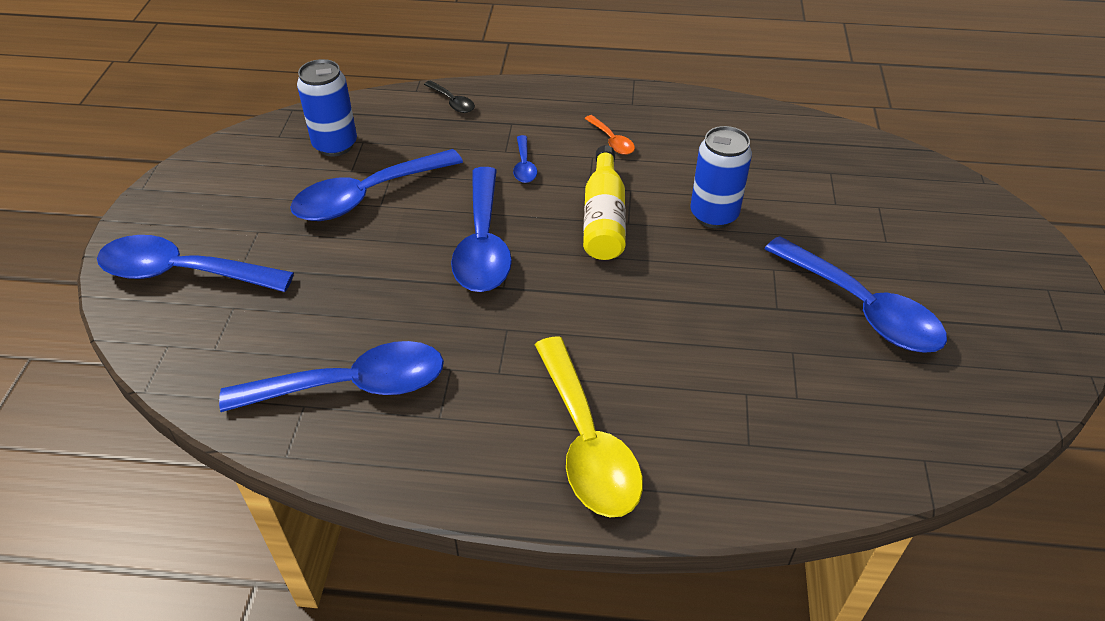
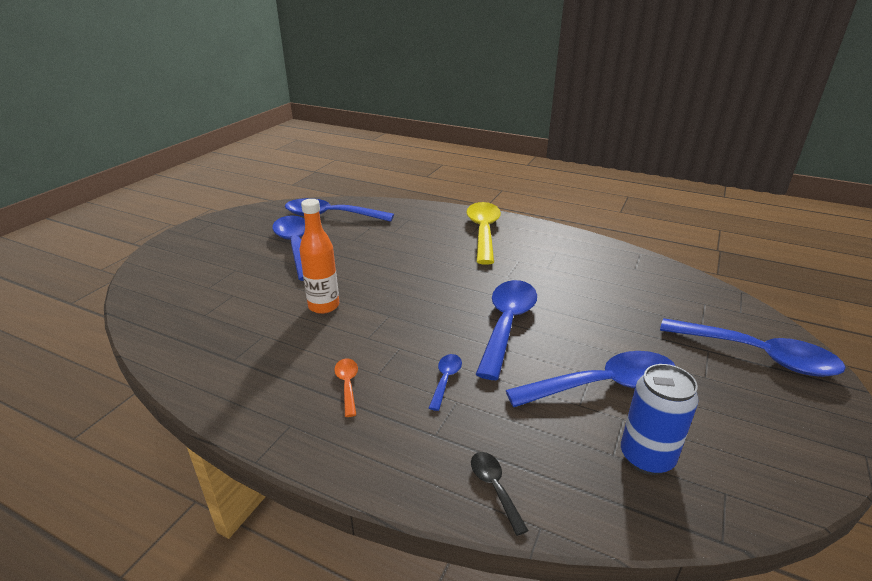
camera: 160 degrees left, 15 degrees down
(352, 385) = (606, 271): blue spoon -> blue spoon (331, 216)
(604, 218) = (405, 321): yellow bottle -> none
(714, 215) = (324, 306): blue can -> orange bottle

